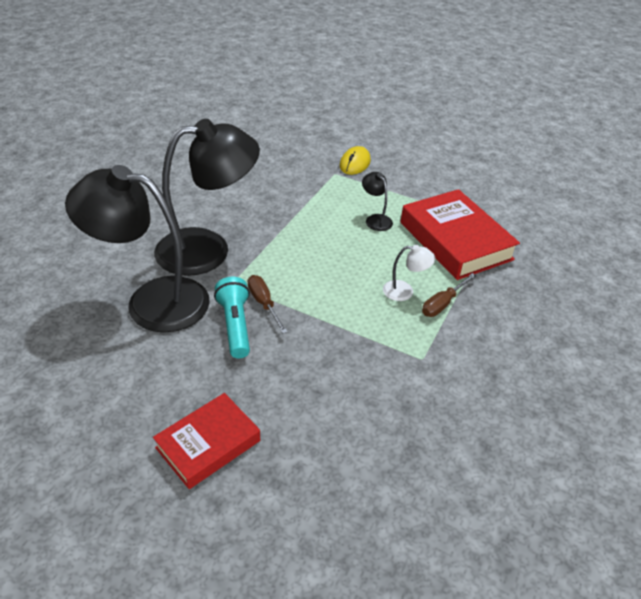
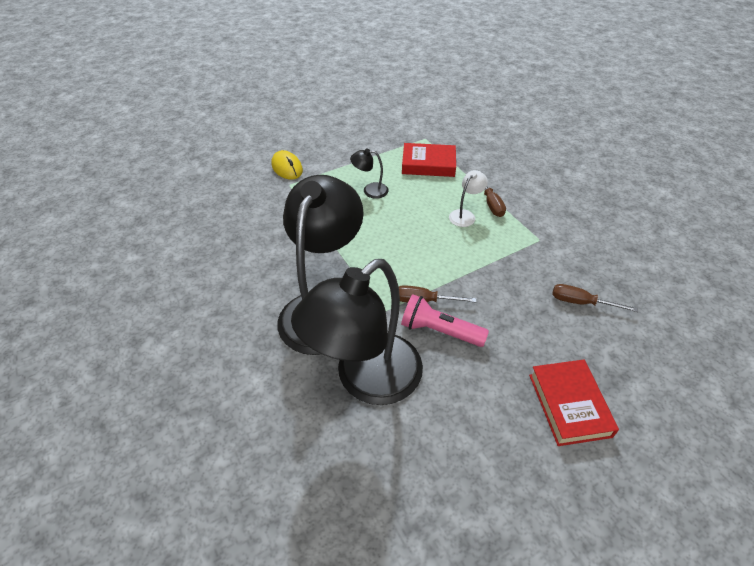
camera: 55 degrees left, 5 degrees up
(235, 325) = (439, 331): turquoise flashlight -> pink flashlight
(354, 419) = (581, 302): none -> brown screwdriver
(455, 241) = (428, 164): red book -> red book, size x0.63

